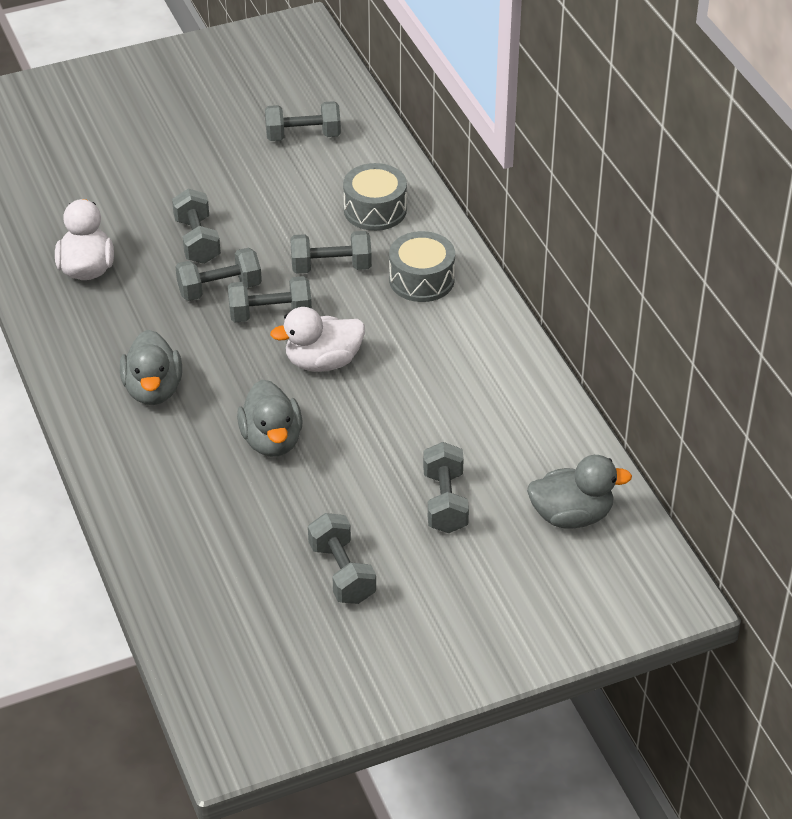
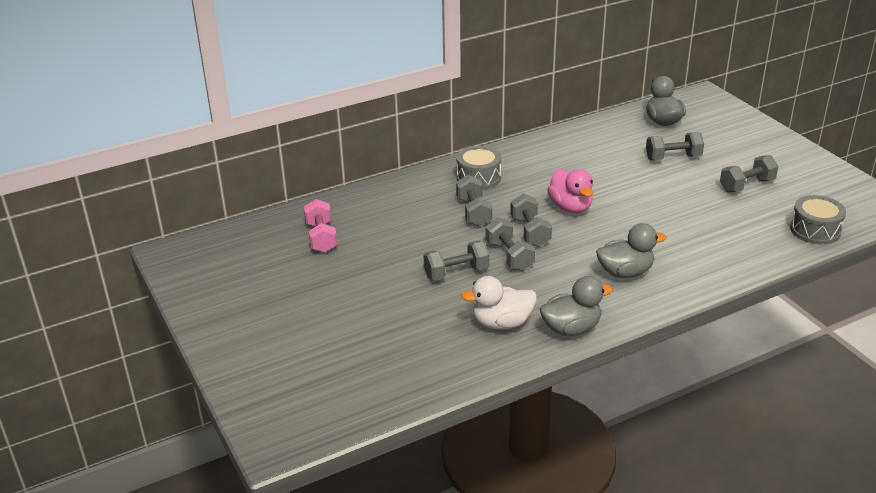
camera: 95 degrees left, 10 degrees down
(272, 441) = (652, 219): grey duck -> grey duck (571, 328)
(303, 136) = (321, 237): grey dumbbell -> pink dumbbell
(323, 362) = (570, 207): white duck -> pink duck
(375, 210) = (408, 200): grey drum -> grey drum (815, 230)

